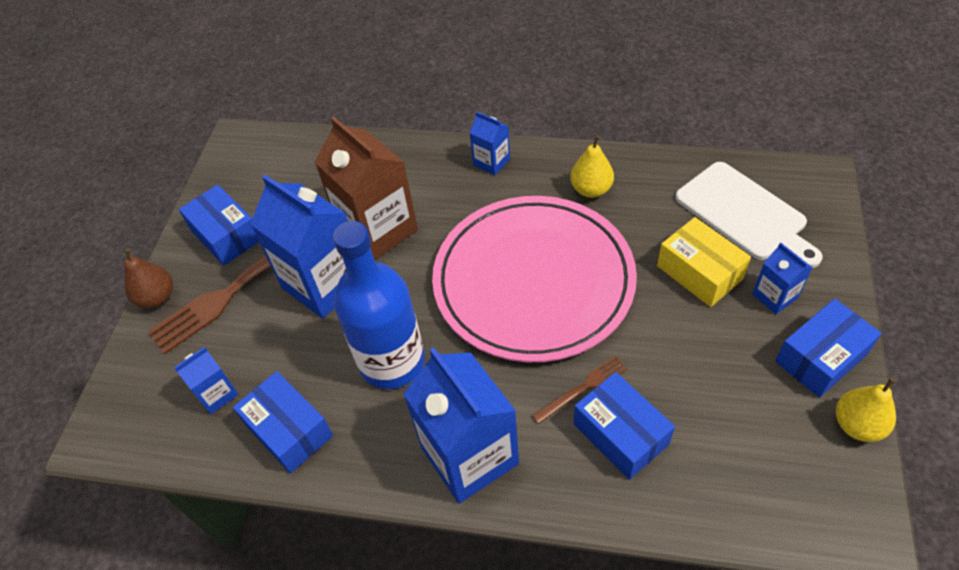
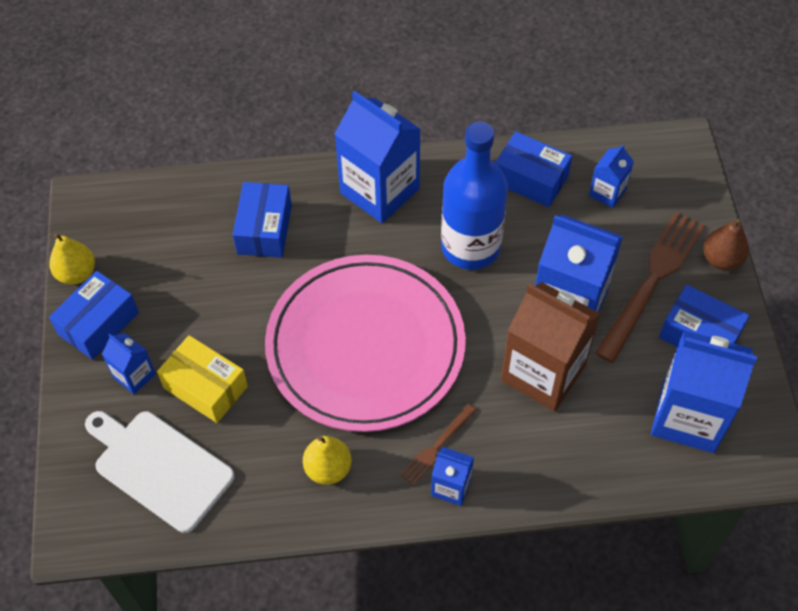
camera: 160 degrees right, 5 degrees up
(278, 178) = (688, 416): none -> blue carton
(583, 388) = (300, 258): brown fork -> brown fork (437, 446)
(620, 434) = (264, 229): blue box -> blue box turned 60 degrees clockwise

